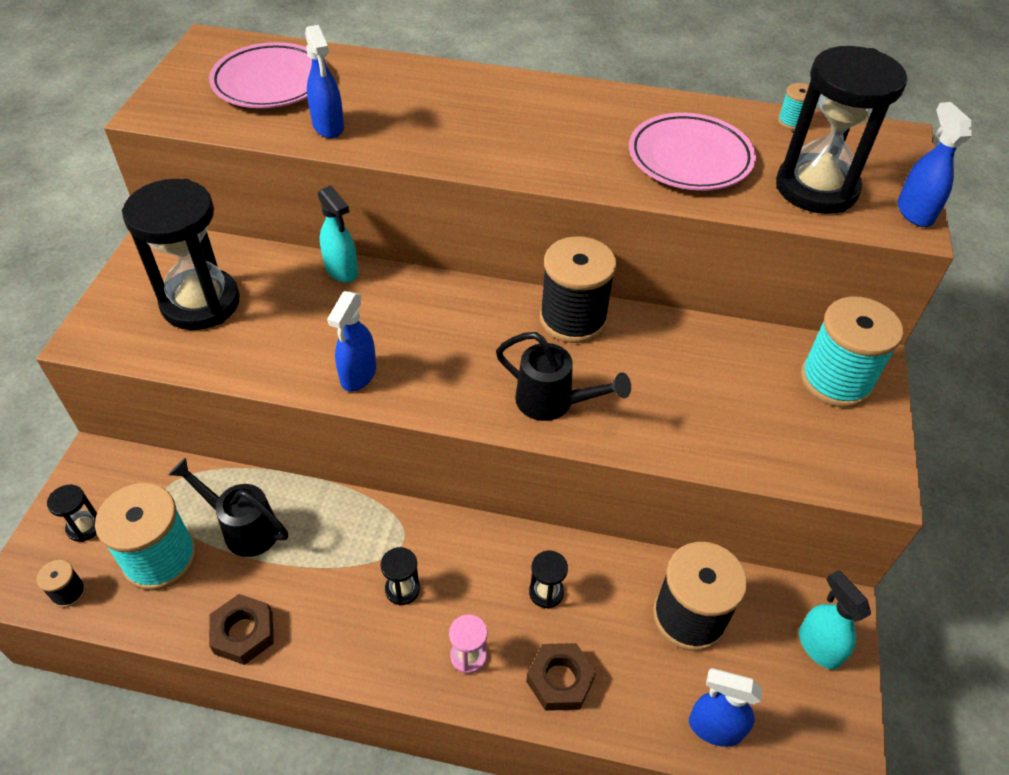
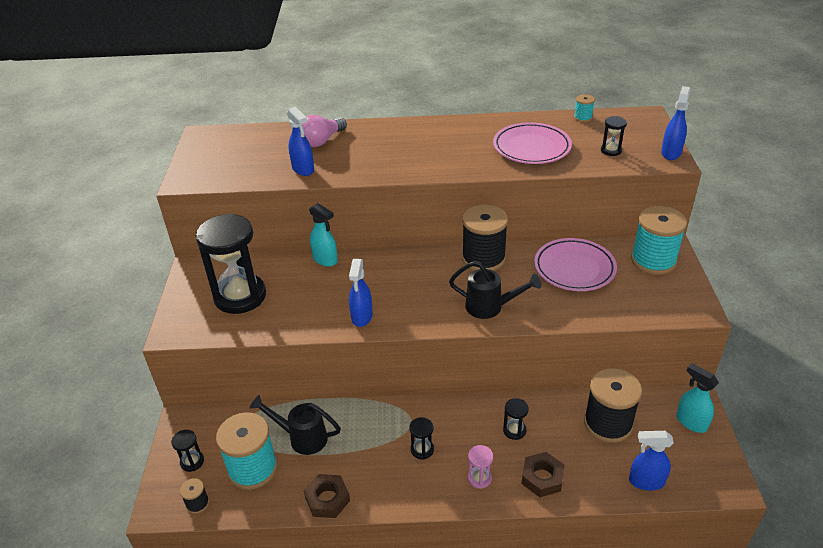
camera: 10 degrees left, 10 degrees down
(271, 82) = (254, 151): pink plate -> pink plate (574, 268)
(375, 85) = (322, 141): none -> pink light bulb
(816, 188) = (611, 150): black hourglass -> black hourglass, size x0.42
(914, 212) = (671, 153): blue spray bottle -> blue spray bottle turned 45 degrees clockwise

